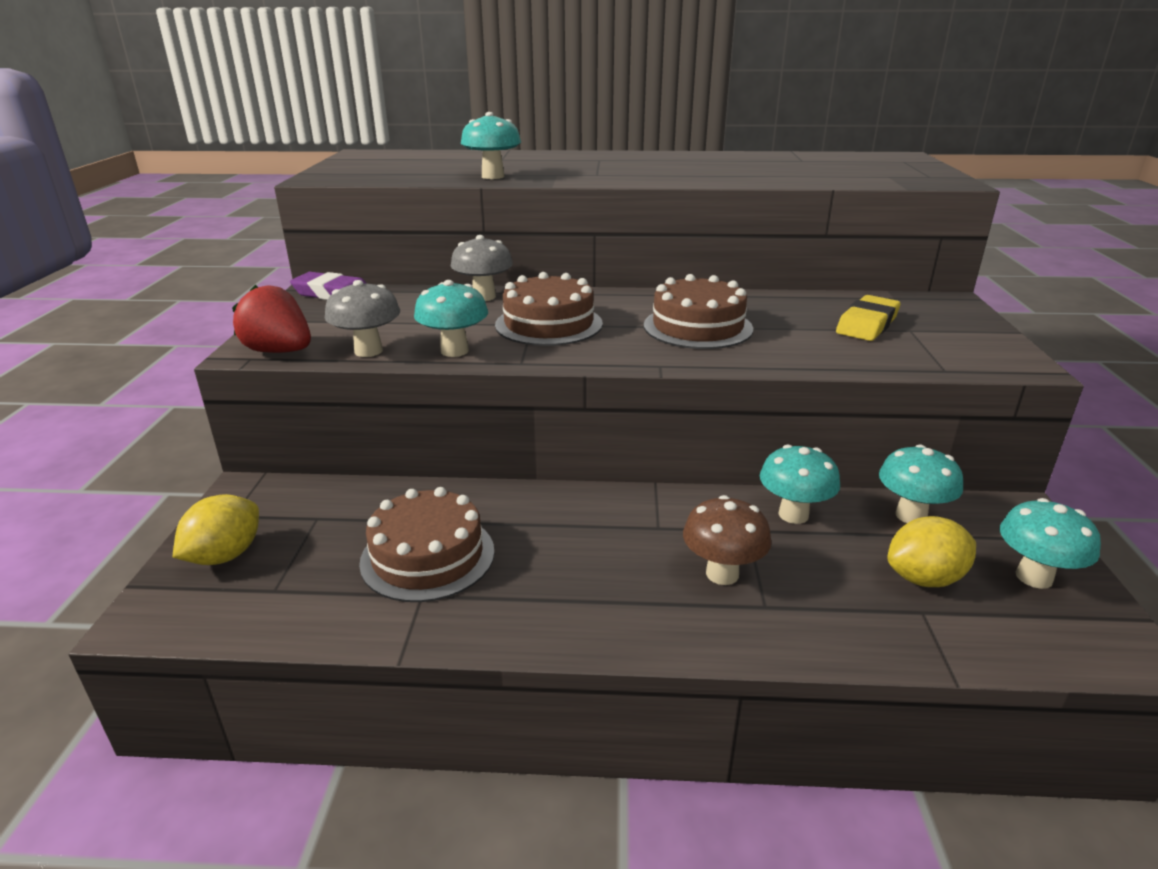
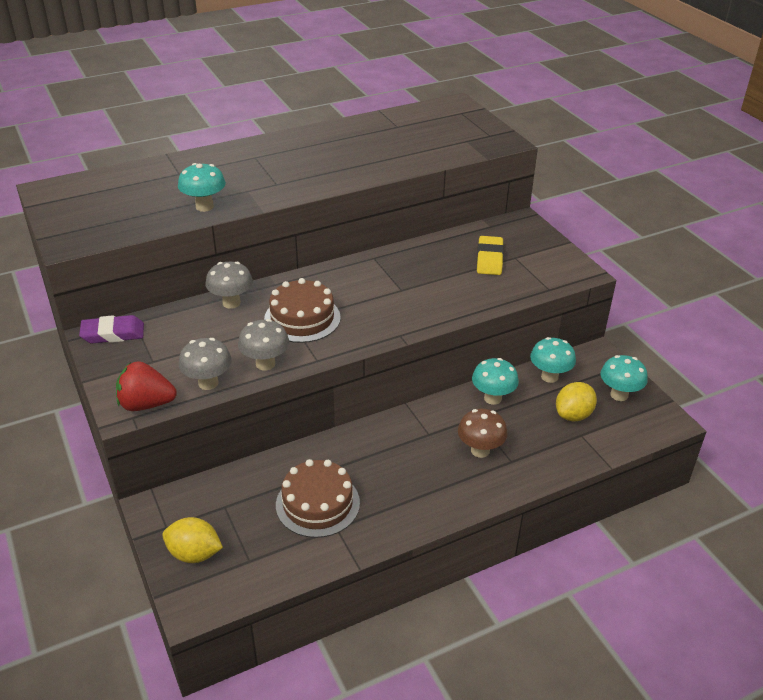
camera: 30 degrees left, 10 degrees up
(225, 555) = (194, 554): yellow lemon -> yellow lemon turned 75 degrees counterclockwise
(454, 351) = (265, 364): turquoise mushroom -> grey mushroom
(697, 327) = (396, 292): brown cake -> none

